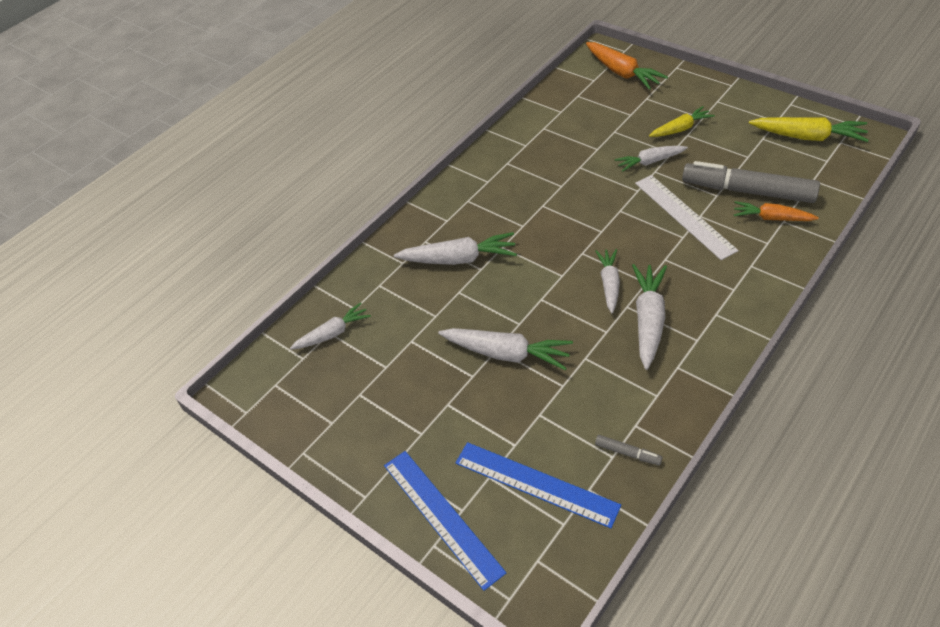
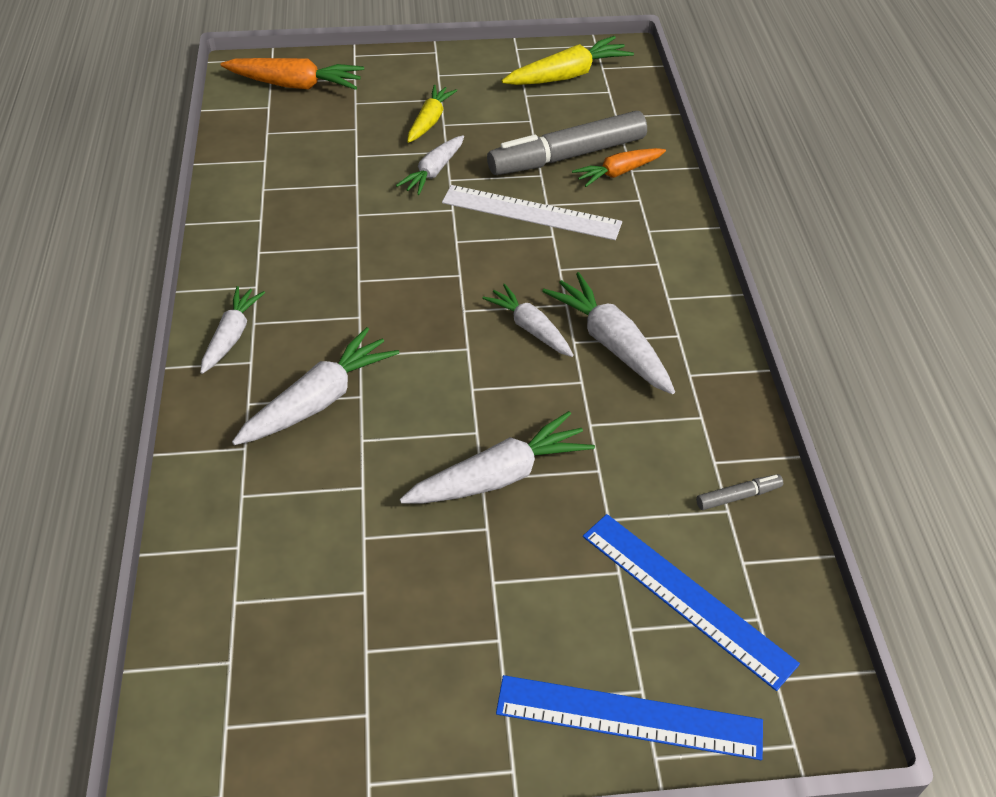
camera: 50 degrees left, 0 degrees up
(333, 333) = (241, 599): white carrot -> white carrot (232, 335)
(536, 483) = (686, 598): blue ruler -> blue ruler turned 60 degrees clockwise

